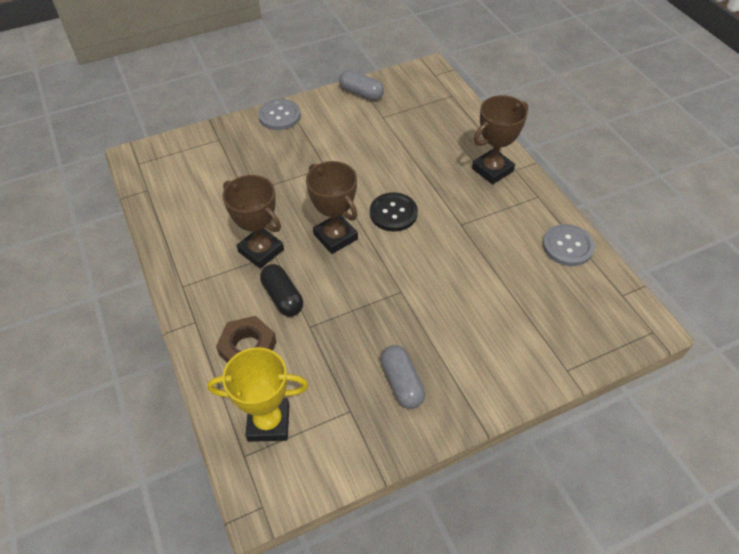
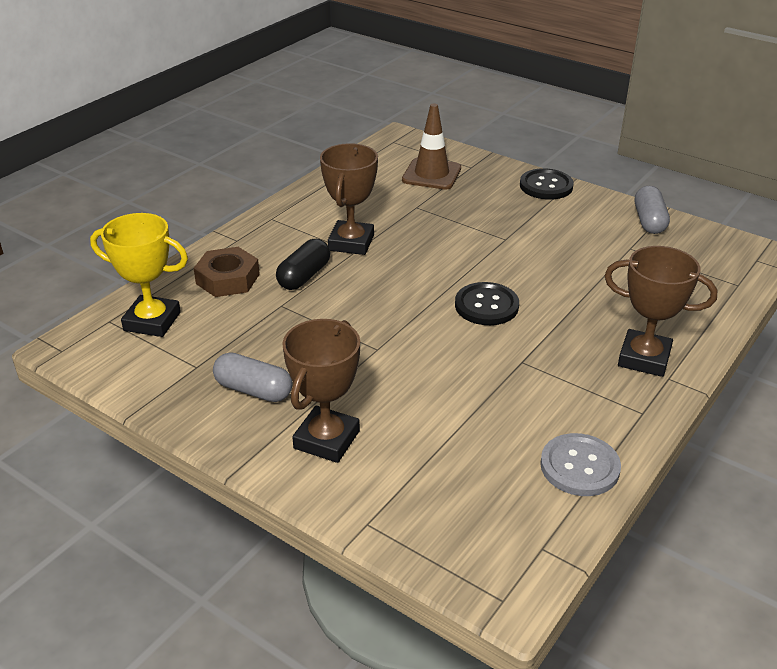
camera: 60 degrees right, 15 degrees down
(208, 164) = (431, 174): none -> brown traffic cone
(268, 422) = (152, 321): yellow trophy -> yellow trophy turned 45 degrees counterclockwise
(279, 116) = (546, 186): grey button -> black button
(335, 237) = (413, 279): brown trophy -> brown trophy (327, 440)
(402, 383) = (253, 390): grey capsule -> grey capsule turned 75 degrees clockwise

